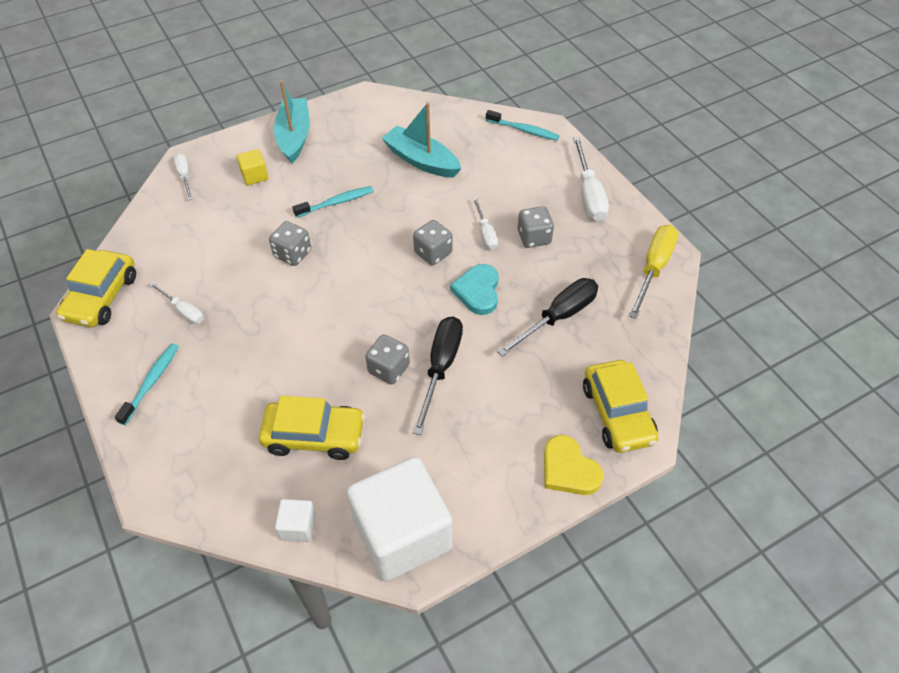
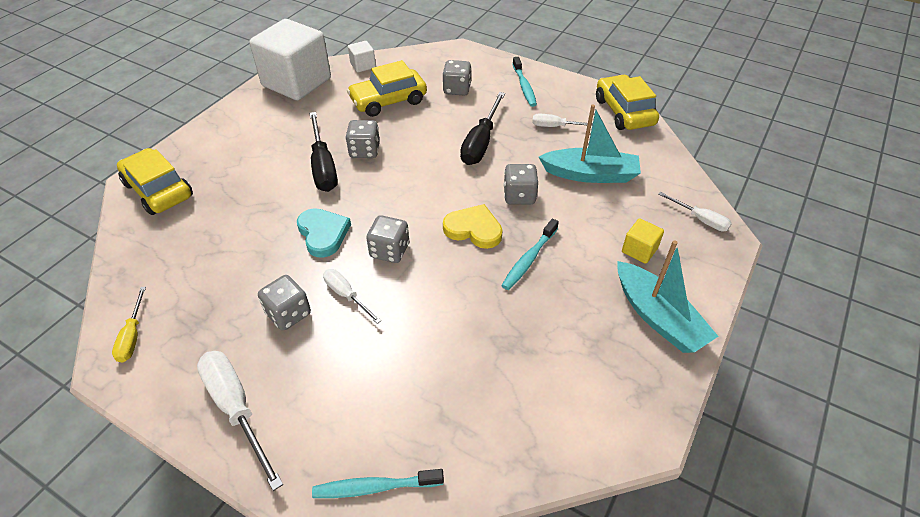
camera: 150 degrees right, 5 degrees down
(225, 416) = (457, 89): none -> grey dice
(421, 160) = (482, 357): turquoise boat -> turquoise boat (590, 174)
(558, 317) = (232, 242): black screwdriver -> black screwdriver (481, 142)
(568, 469) = (193, 145): yellow heart -> yellow heart (473, 229)
(653, 268) = (132, 336): yellow screwdriver -> yellow screwdriver, size x0.58

